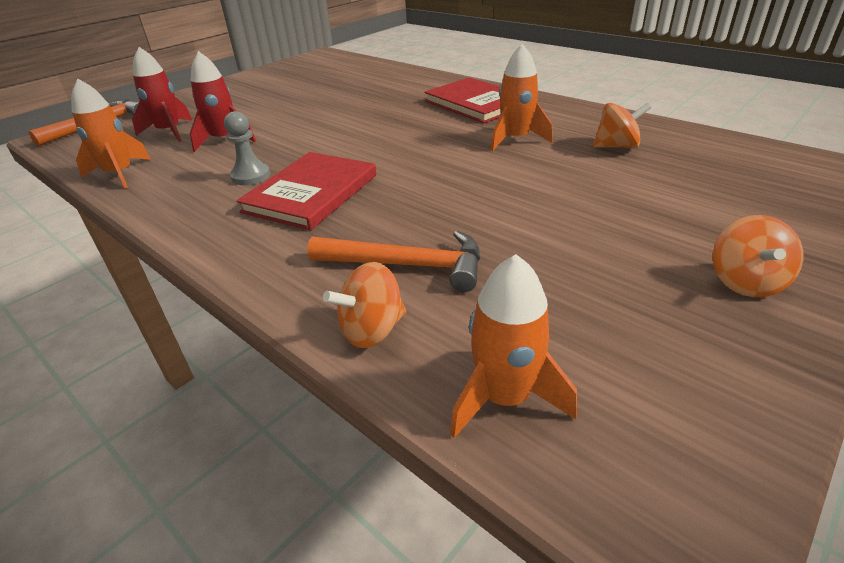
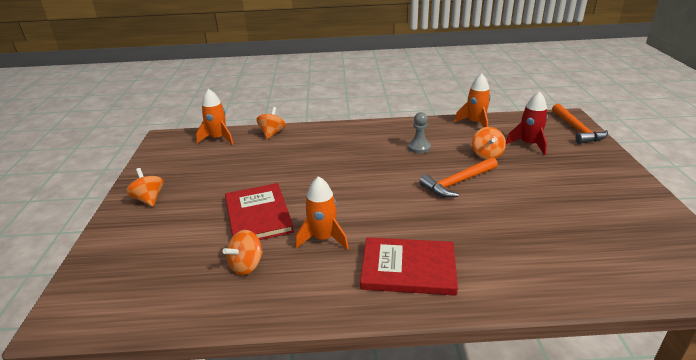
camera: 135 degrees right, 5 degrees down
(224, 140) = (487, 154): red rocket -> orange spinning top
(311, 193) = (374, 154): red book -> red book (258, 215)
(407, 265) = (286, 150): orange hammer -> orange hammer (457, 182)

